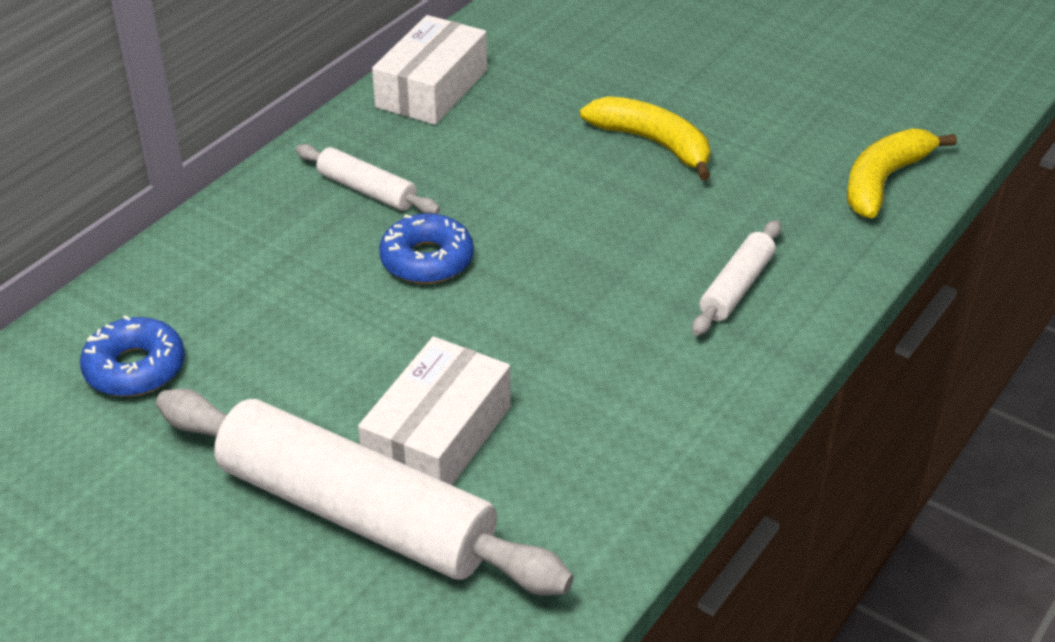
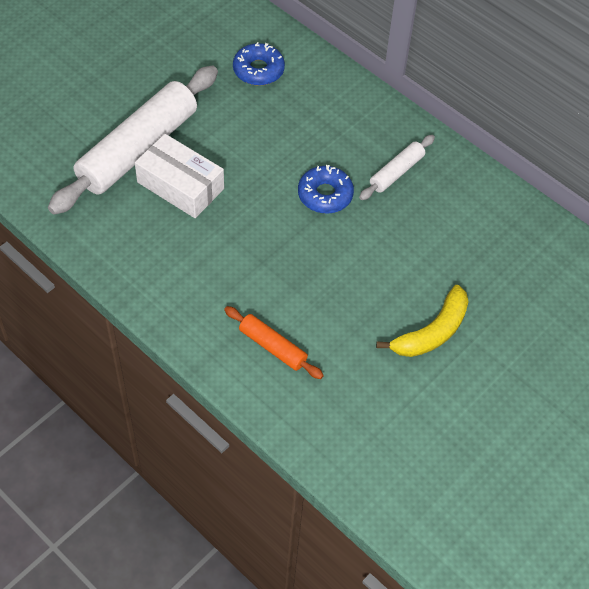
camera: 95 degrees right, 15 degrees up
(432, 88) = (507, 215): white box -> none
(736, 287) = (272, 347): white rolling pin -> orange rolling pin
(884, 181) = (372, 467): yellow banana -> none

